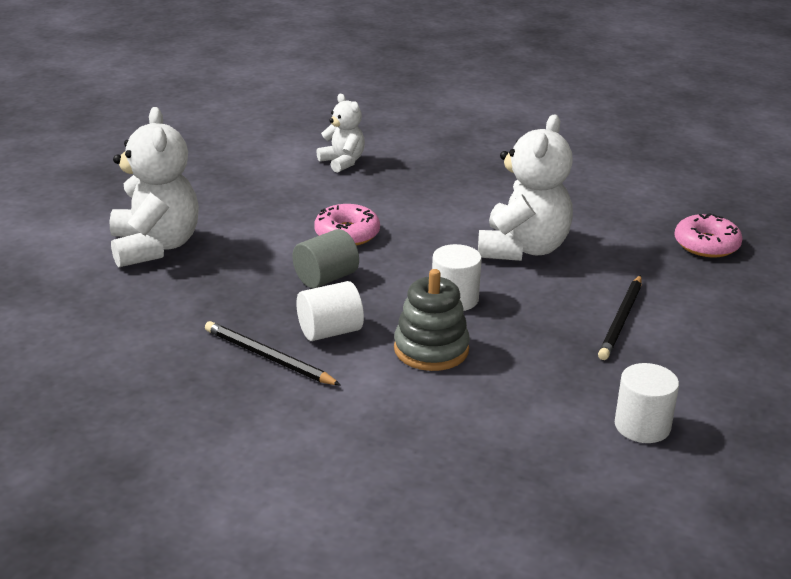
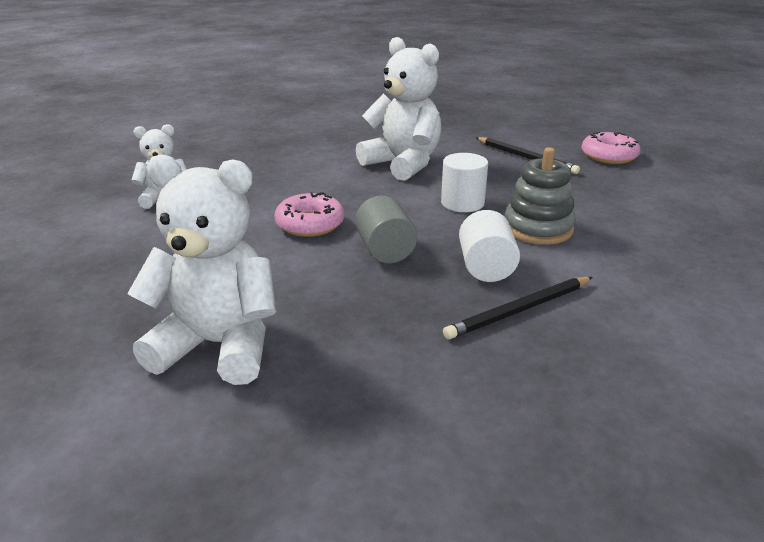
camera: 65 degrees left, 0 degrees up
(642, 426) = (663, 181): white cylinder -> none
(706, 245) = (444, 116): pink donut -> pink donut (608, 156)

